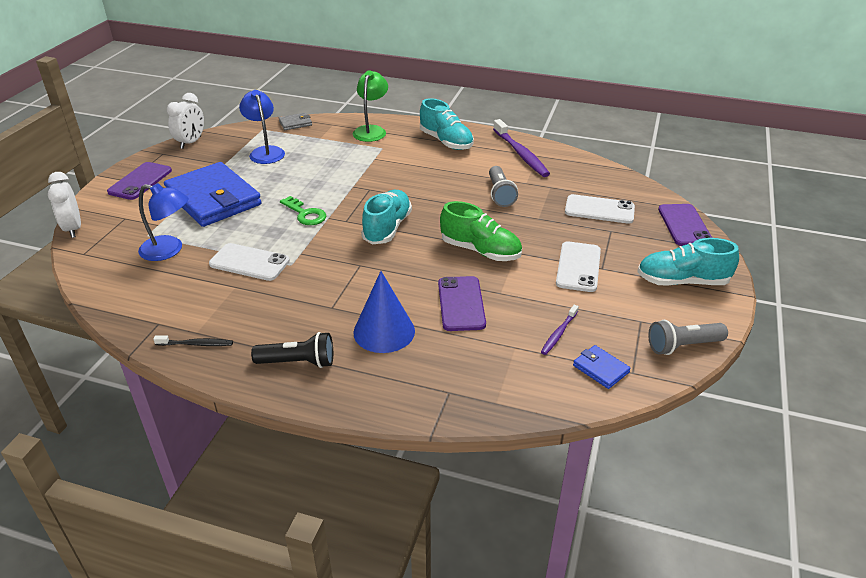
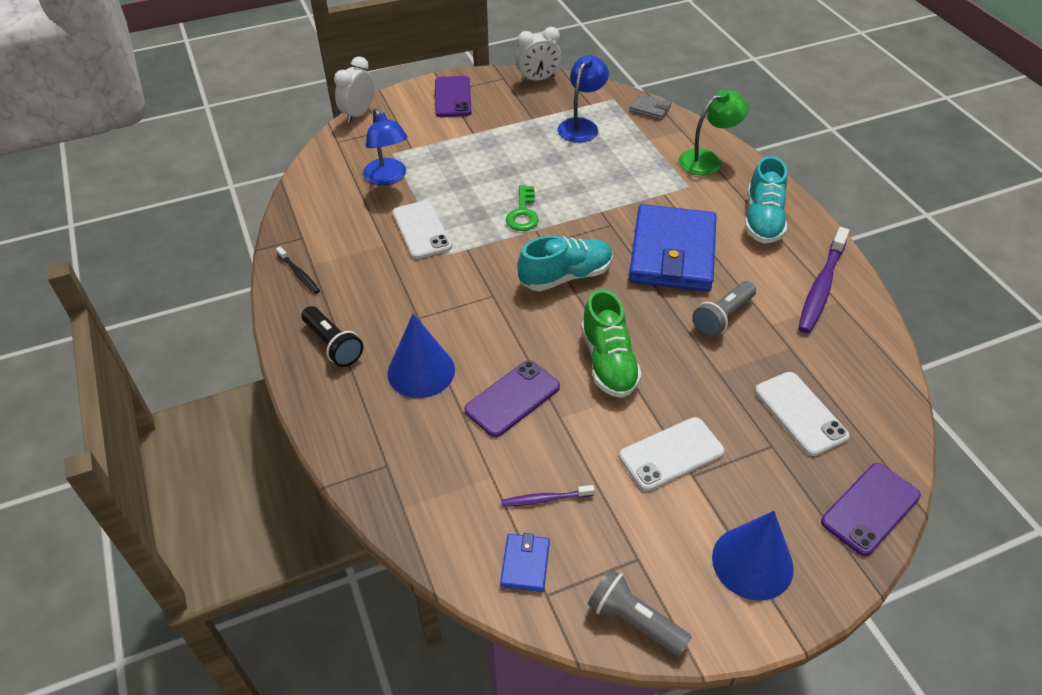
camera: 50 degrees right, 10 degrees up
(140, 181) = (453, 97): purple phone -> purple phone turned 75 degrees counterclockwise
(213, 199) = (479, 149): blue wallet -> blue wallet (672, 253)
(682, 281) = (752, 562): turquoise shoe -> blue cone

